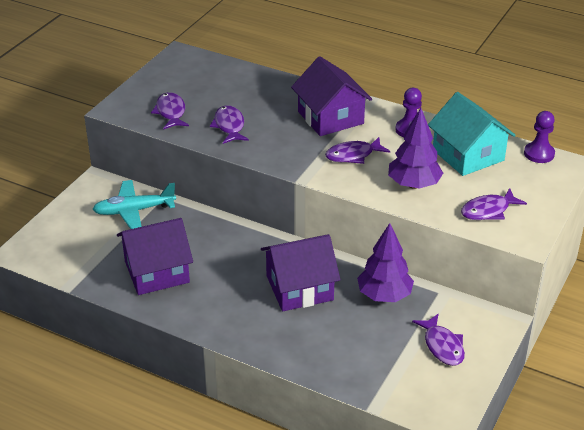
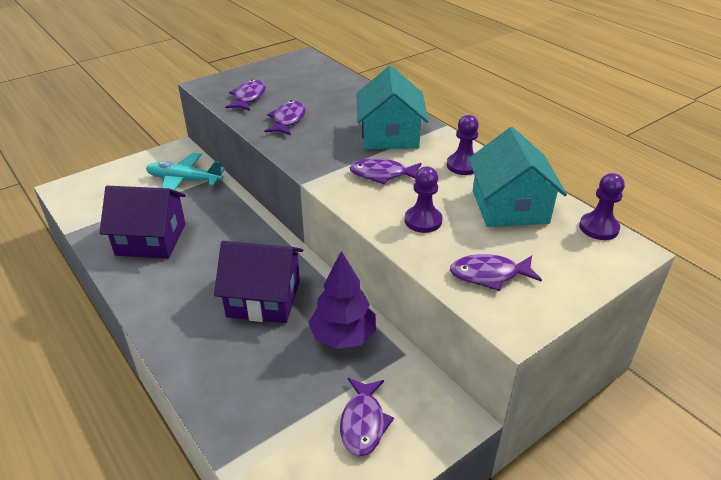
camera: 25 degrees right, 0 degrees up
(330, 118) = (390, 135): purple house -> turquoise house
(413, 184) = (423, 221): purple tree -> purple pawn

